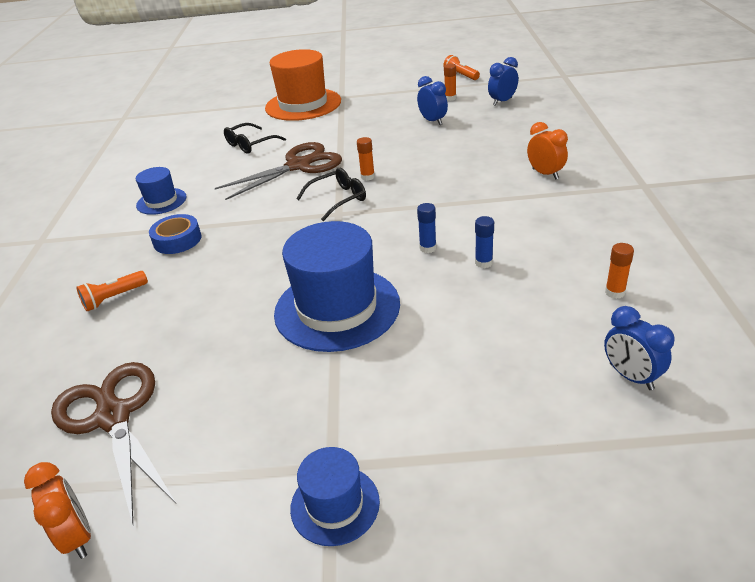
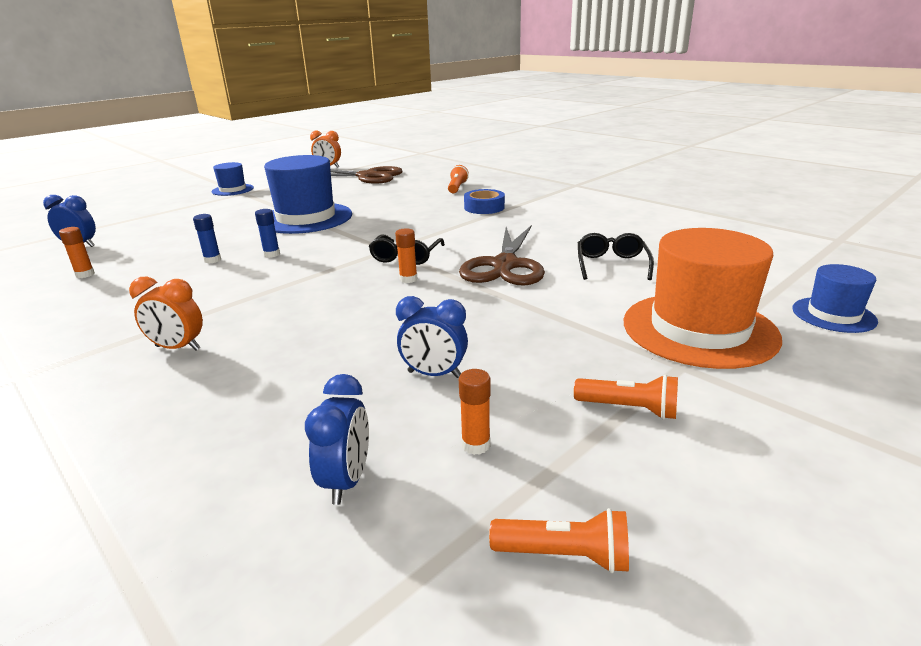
camera: 135 degrees right, 10 degrees down
(161, 201) = (558, 214): blue hat -> blue hat (833, 315)
(386, 92) = (629, 409): none -> orange flashlight

